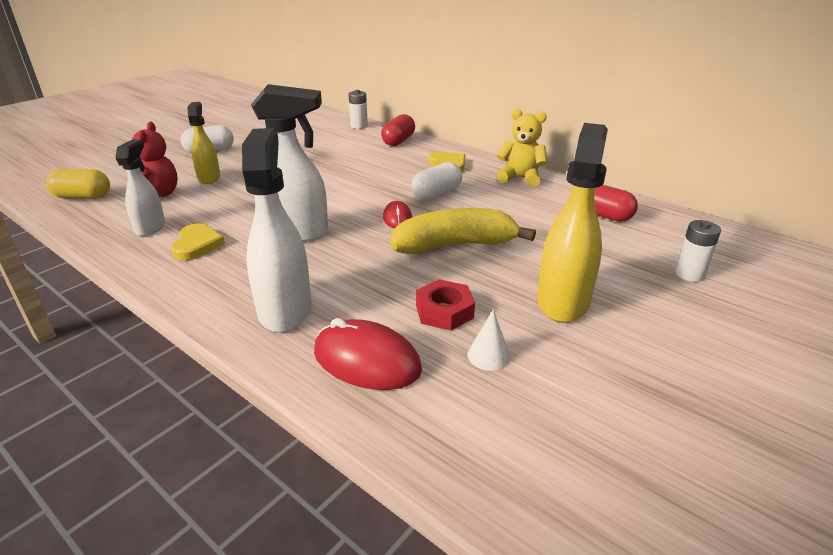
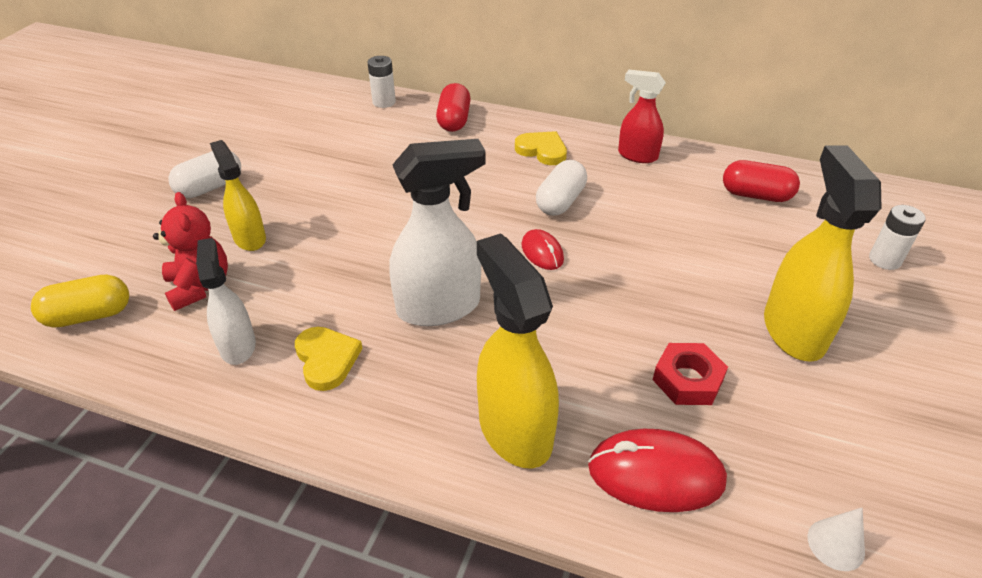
camera: 20 degrees left, 10 degrees up
(285, 309) = (514, 430): white spray bottle -> yellow spray bottle
(455, 245) = (634, 279): yellow banana -> none
(488, 355) = (770, 427): white cone -> white cone (835, 544)
(520, 178) = (637, 155): yellow teddy bear -> red spray bottle

